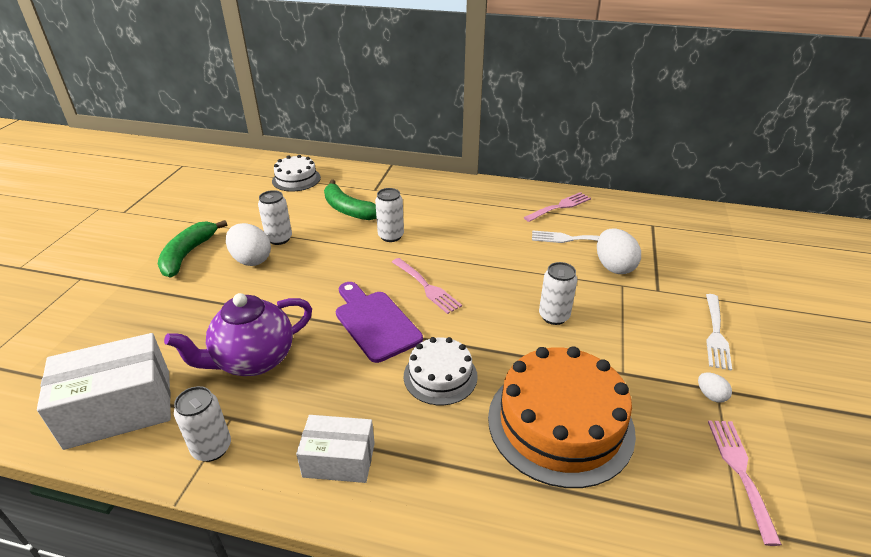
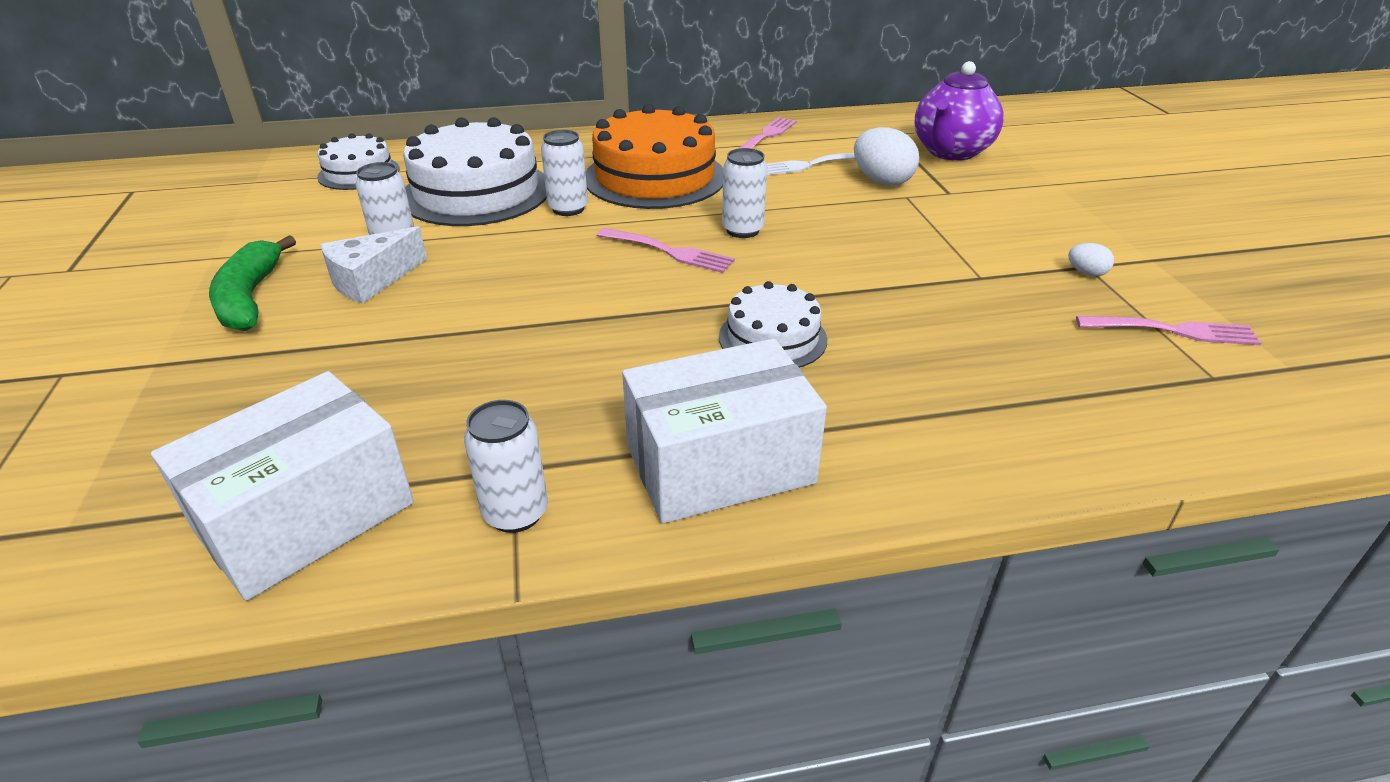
camera: 25 degrees left, 0 degrees up
(251, 260) = (371, 280): white egg -> white cheese
(253, 360) = (486, 394): purple teapot -> purple teapot (951, 152)
(339, 460) = (719, 464): white box -> white box, size x1.63
(348, 209) = (476, 192): green banana -> white cake
(375, 322) = (632, 305): purple cutting board -> none
(554, 316) = (856, 244): white can -> white can (742, 230)
(560, 423) = (956, 343): orange cake -> orange cake (655, 177)
(715, 333) = (1042, 217): white fork -> none
(740, 472) = (1173, 331): pink fork -> pink fork turned 120 degrees clockwise

